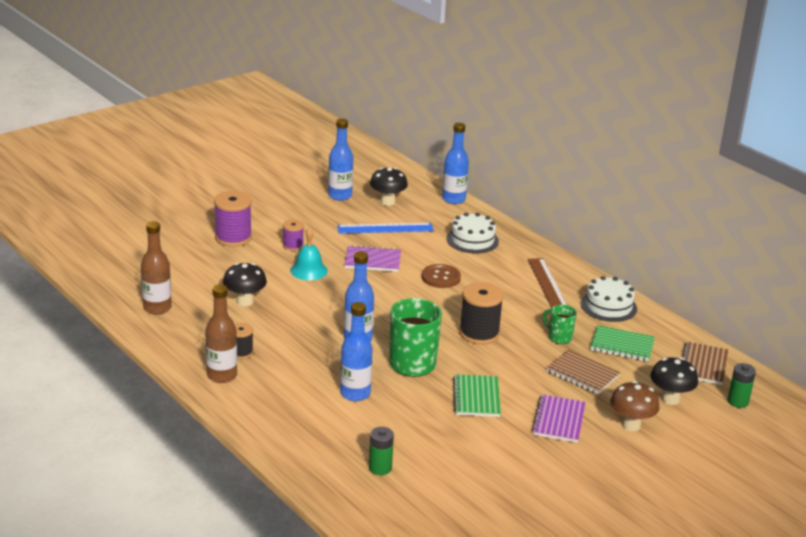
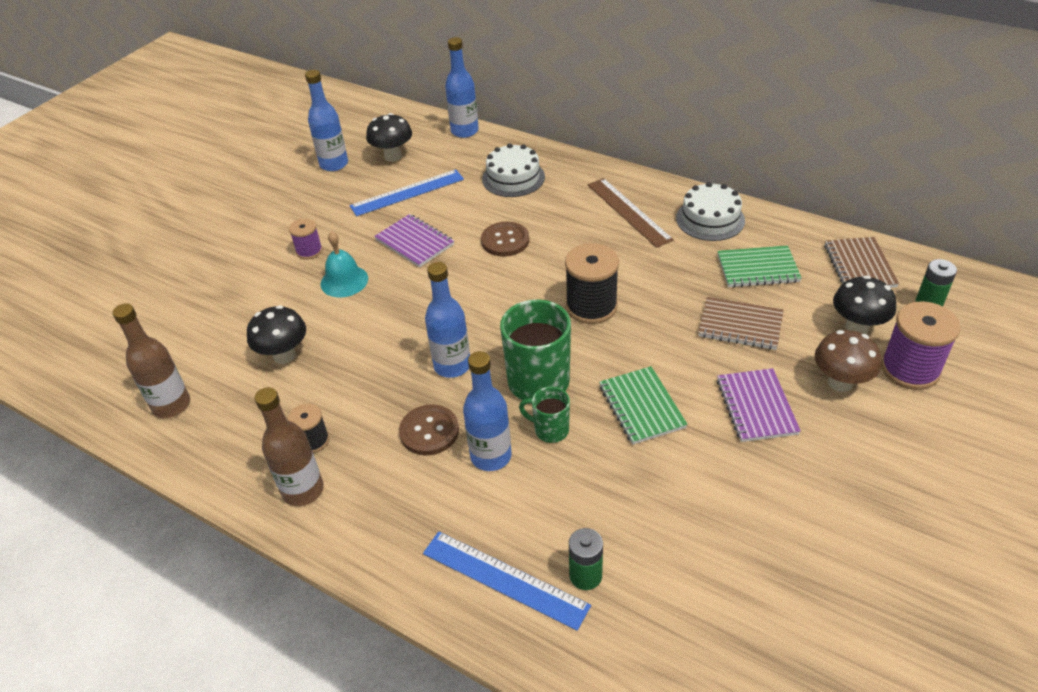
camera: 15 degrees left, 15 degrees up
(233, 238) = (230, 262): purple spool -> purple spool (910, 369)
(321, 369) = (429, 431): none -> brown button
(327, 454) = (504, 579): none -> blue ruler
(372, 261) = (414, 242): purple notebook -> purple notebook turned 60 degrees clockwise
(559, 337) = (683, 281): green mug -> green mug (550, 430)

